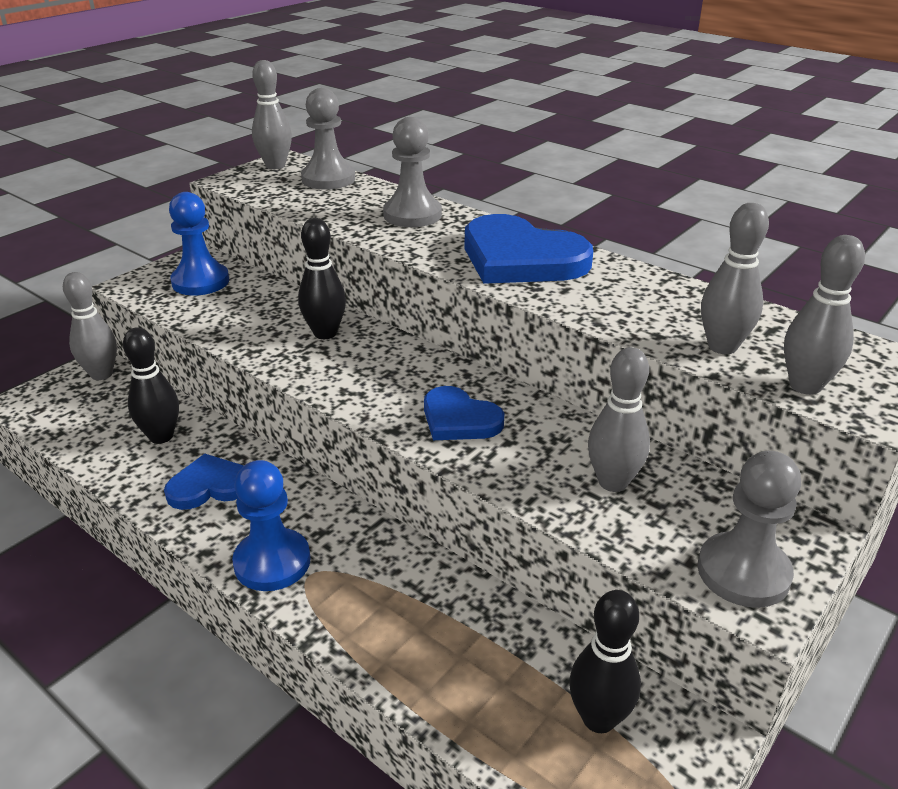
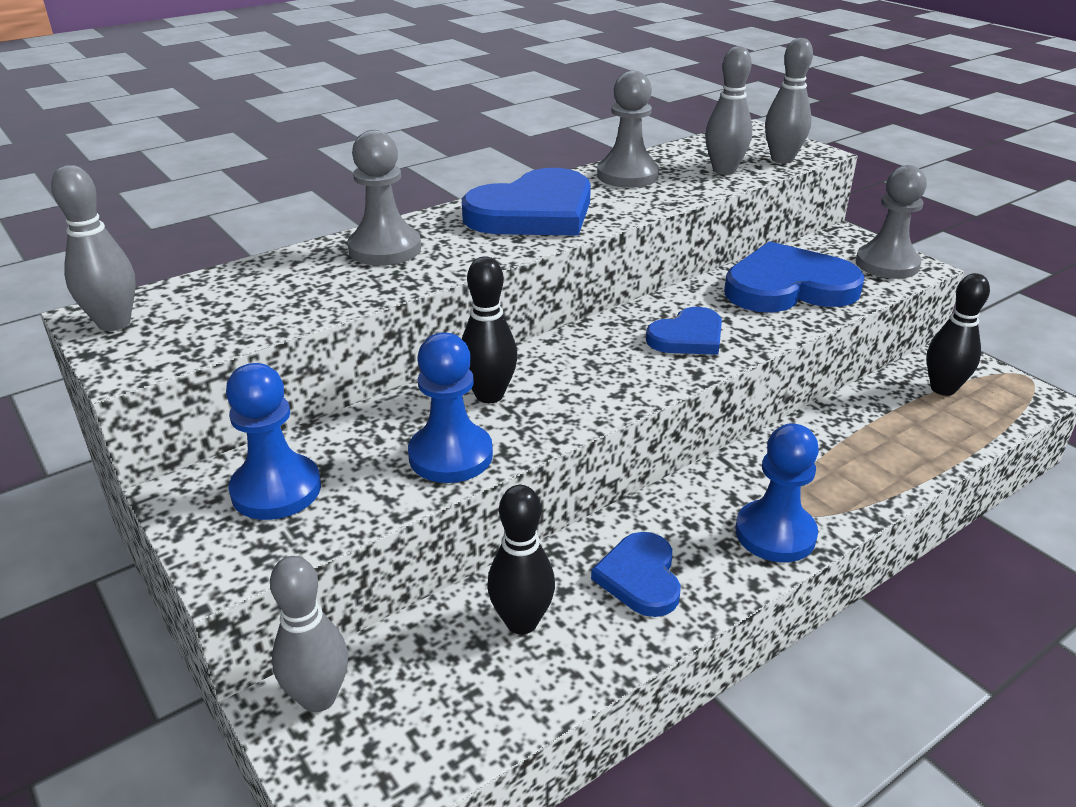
camera: 75 degrees left, 0 degrees up
(243, 331) = (450, 455): none -> blue pawn
(328, 179) = (215, 288): grey pawn -> grey pawn (627, 175)
(613, 482) = (788, 287): grey bowling pin -> blue heart

